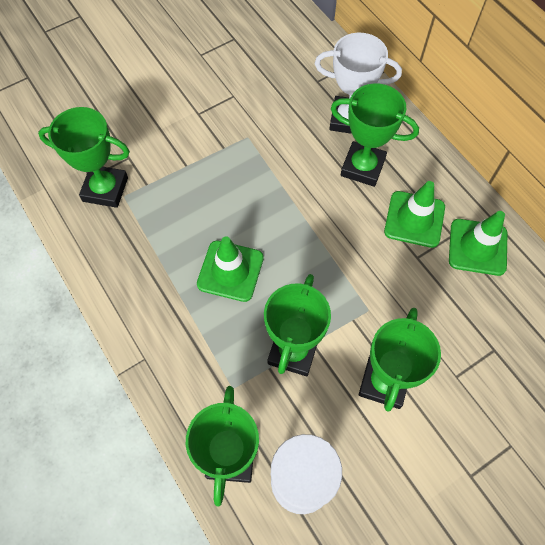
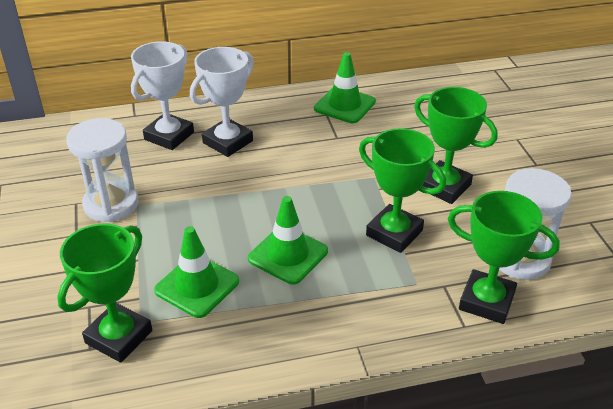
camera: 70 degrees left, 25 degrees down
(241, 119) = (111, 204): none -> white hourglass
(362, 167) = (228, 142): green trophy -> white trophy
(414, 219) = (300, 129): green traffic cone -> green traffic cone (197, 286)

